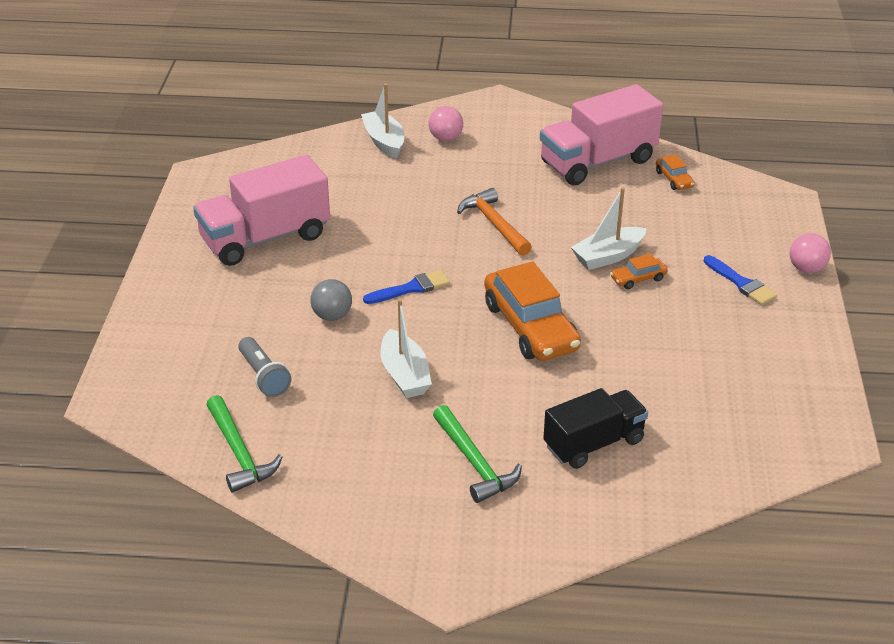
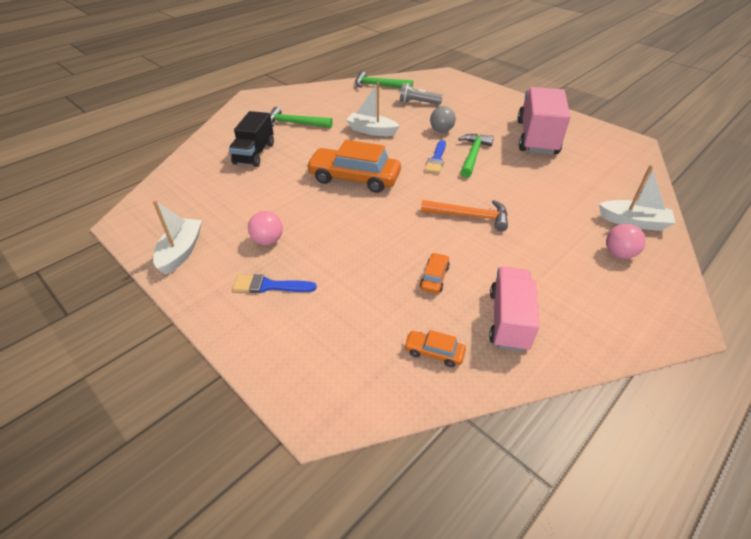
camera: 130 degrees right, 5 degrees up
(368, 266) = (473, 155): none -> green hammer
(598, 162) = (509, 320): pink truck -> pink truck, size x0.66
(608, 256) = (377, 243): white boat -> white boat (181, 252)
(638, 279) = (339, 241): orange car -> orange car (434, 277)
(806, 269) = (231, 337): pink ball -> pink ball (268, 240)

